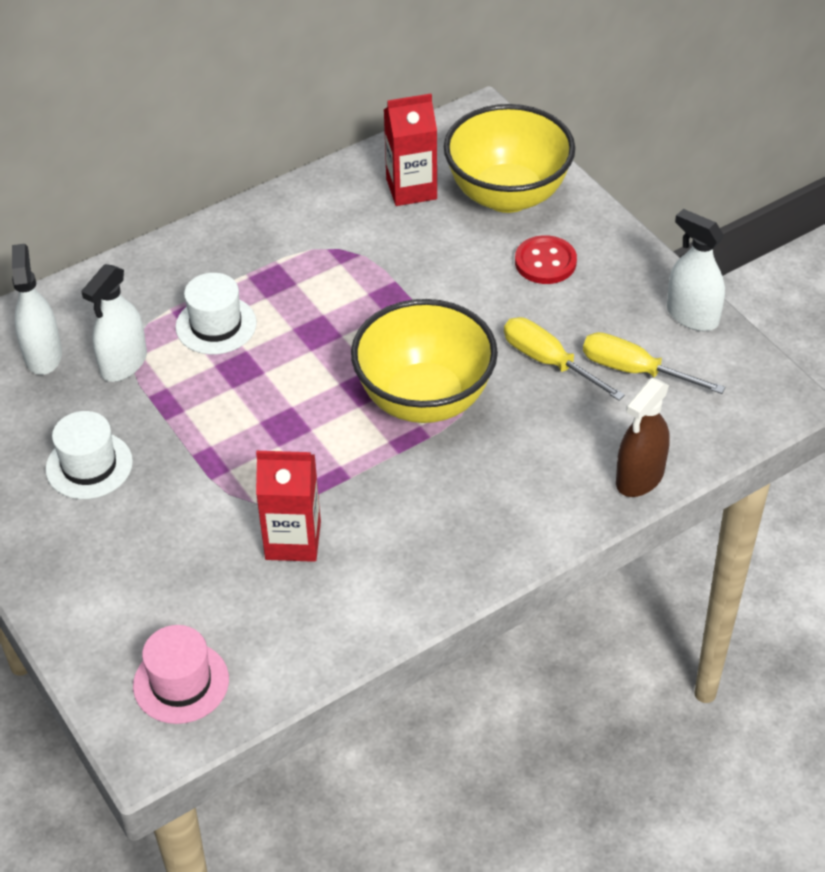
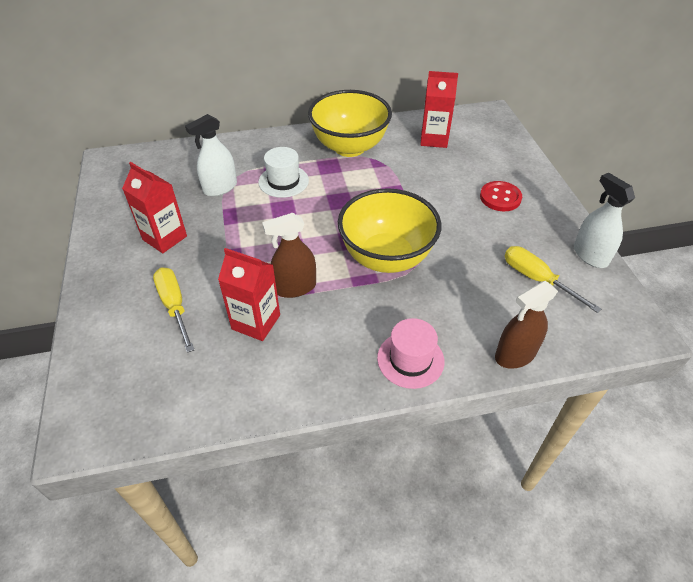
camera: 20 degrees right, 0 degrees up
(43, 355) = (180, 172): white spray bottle -> none
(89, 465) = (165, 238): white hat -> red carton
(181, 682) = (128, 396): pink hat -> pink hat (410, 359)
(320, 479) = (295, 287): none -> brown spray bottle
(507, 195) = (491, 156): yellow bowl -> yellow bowl (349, 147)
(548, 362) = (478, 257): yellow screwdriver -> yellow screwdriver (174, 306)

